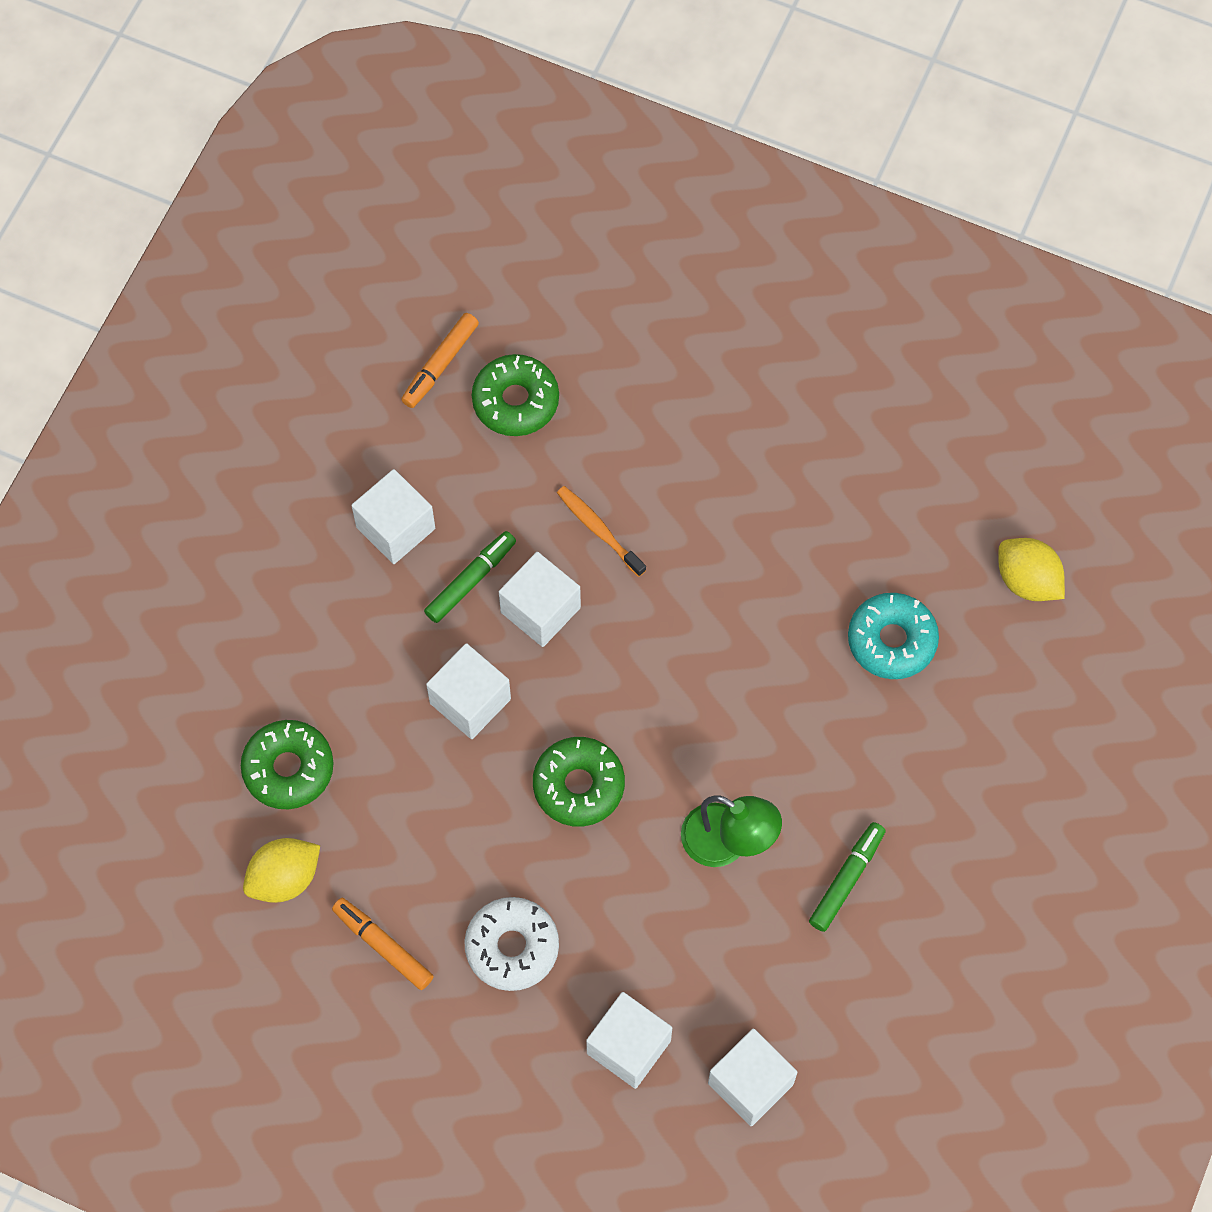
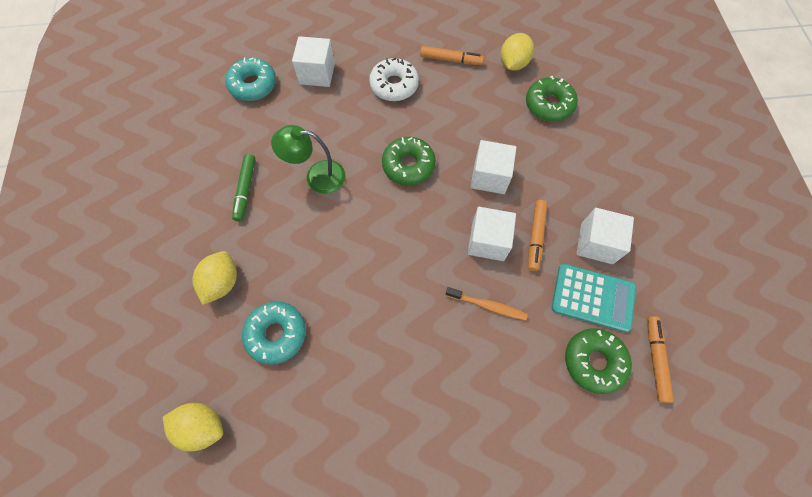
camera: 150 degrees right, 0 degrees up
(457, 468) = (592, 297): none -> turquoise calculator
(471, 580) = (535, 237): green marker -> orange marker
(750, 1083) = (253, 85): white cube -> turquoise donut
(937, 749) = (222, 282): none -> yellow lemon

